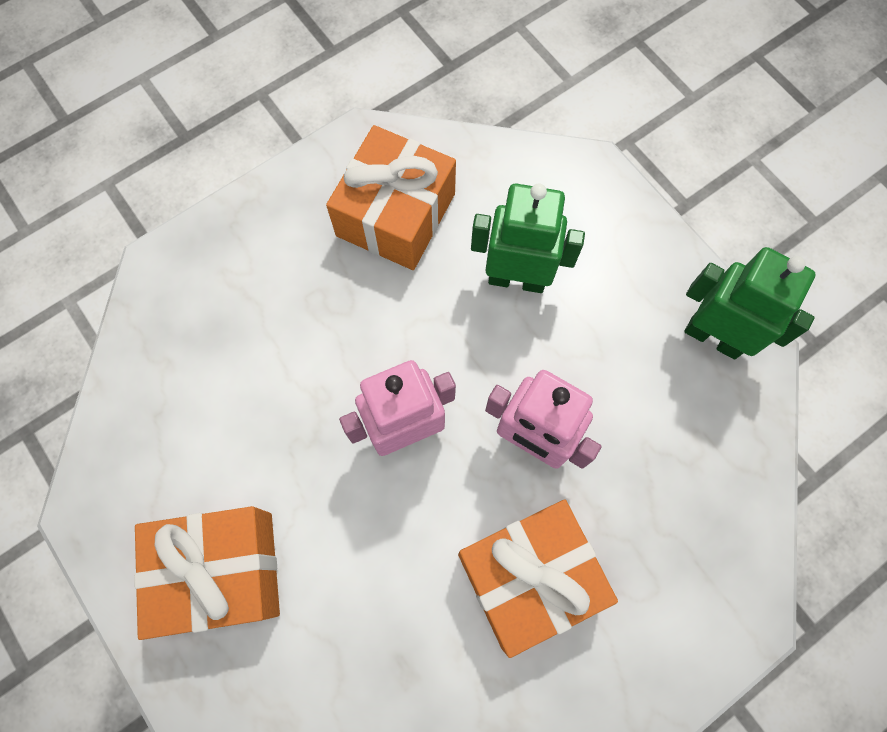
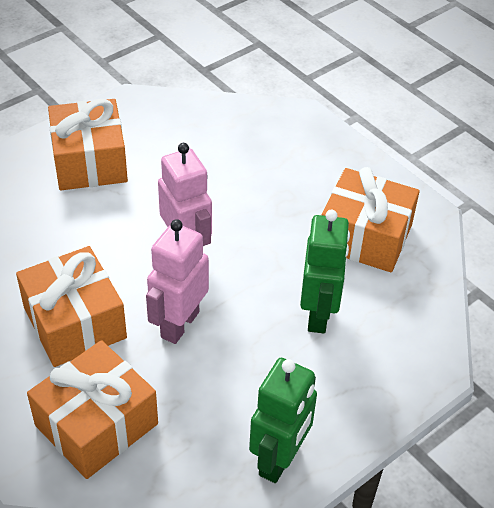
camera: 85 degrees right, 25 degrees down
(682, 539) = (97, 424): none -> orange gift

